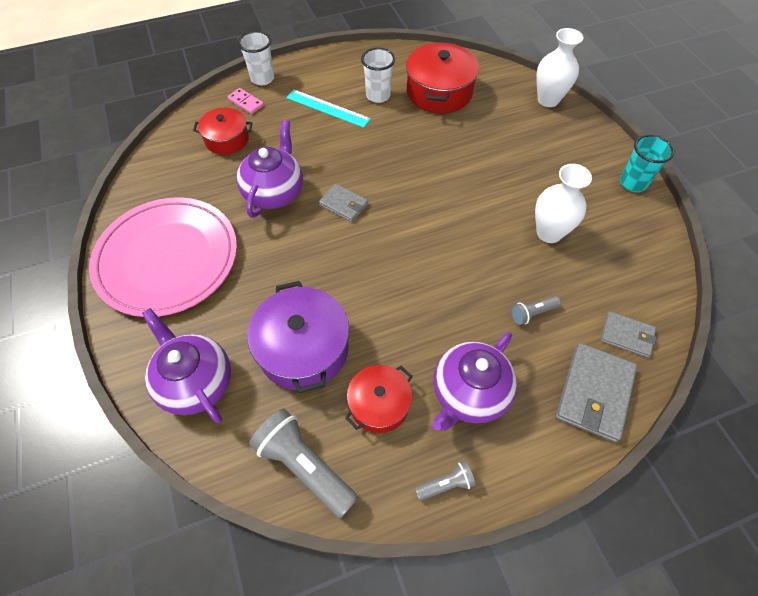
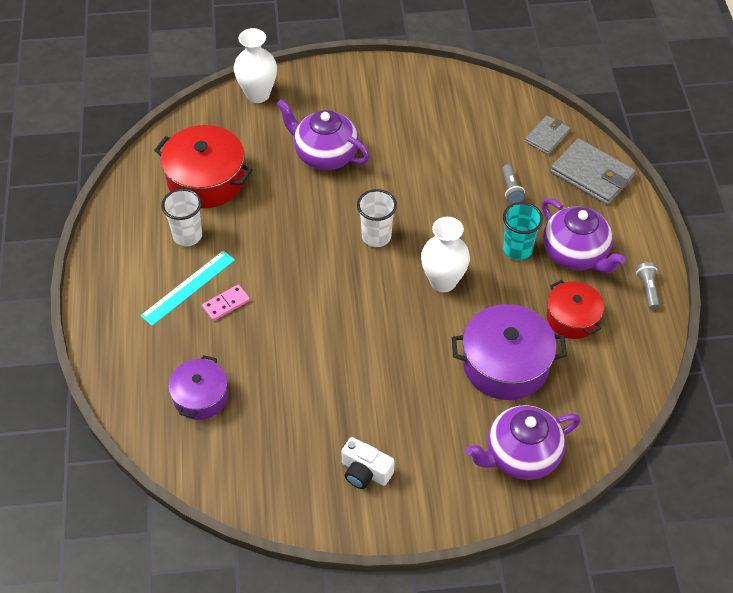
camera: 75 degrees left, 5 degrees down
(167, 259) = (365, 472): pink plate -> white camera
(227, 139) = (200, 396): red pot -> purple pot
(246, 102) = (141, 369): pink domino -> pink domino (226, 304)
(262, 78) = (103, 345): white cup -> white cup (376, 236)
(274, 192) = (303, 359): purple teapot -> purple teapot (324, 155)
(305, 466) = (616, 381): grey flashlight -> none
(343, 205) = (342, 300): grey wallet -> none
(549, 233) = (429, 150): white vase -> white vase (443, 281)
(633, 183) = (392, 73): turquoise cup -> turquoise cup (517, 249)

